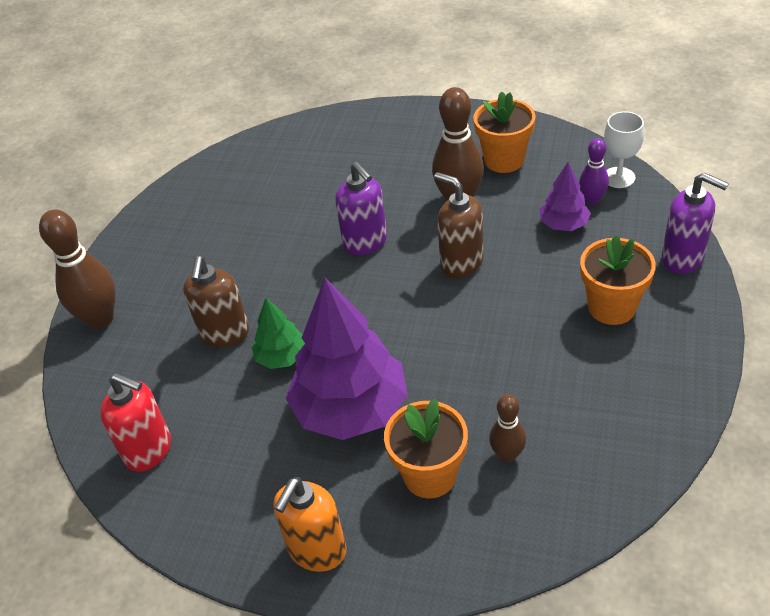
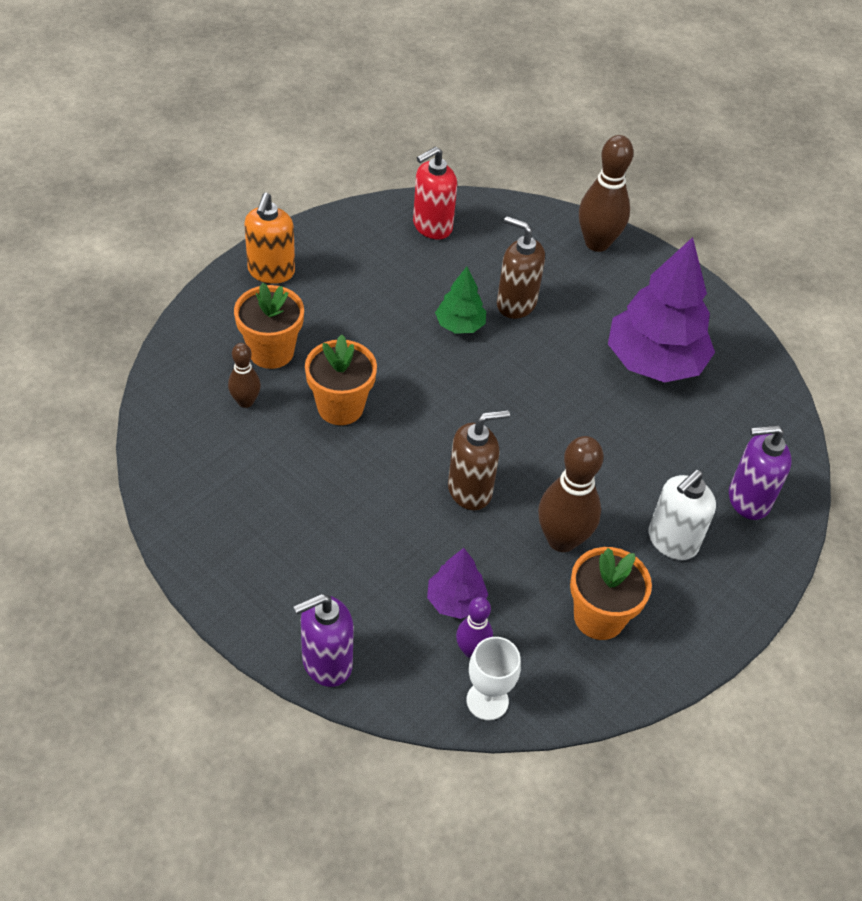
camera: 110 degrees right, 5 degrees up
(317, 550) = (271, 272): orange soap dispenser -> orange soap dispenser turned 135 degrees counterclockwise
(351, 409) = (370, 339): purple tree -> purple tree (654, 362)
(365, 243) = (556, 438): purple soap dispenser -> purple soap dispenser (748, 500)
(409, 155) = (672, 541): none -> white soap dispenser
(611, 307) = (320, 562): orange flower pot -> orange flower pot (340, 407)

